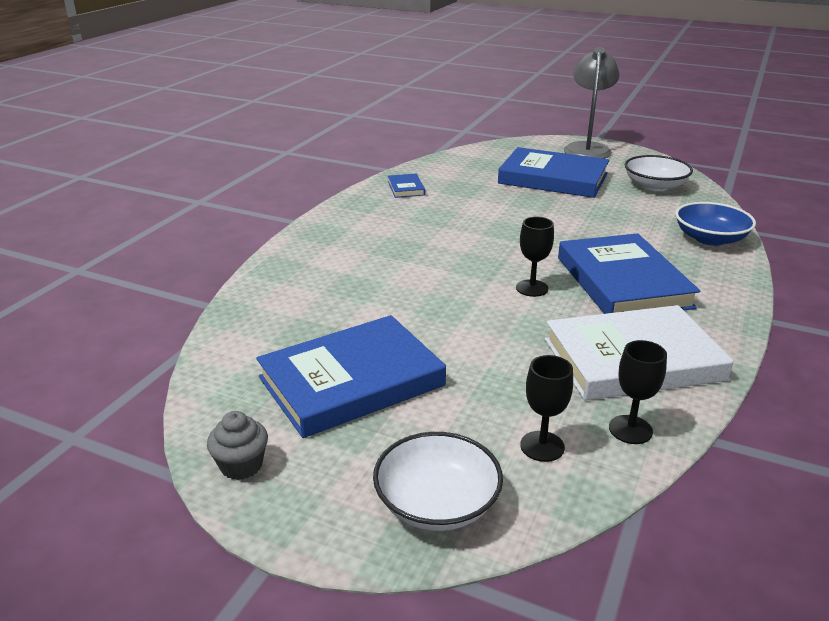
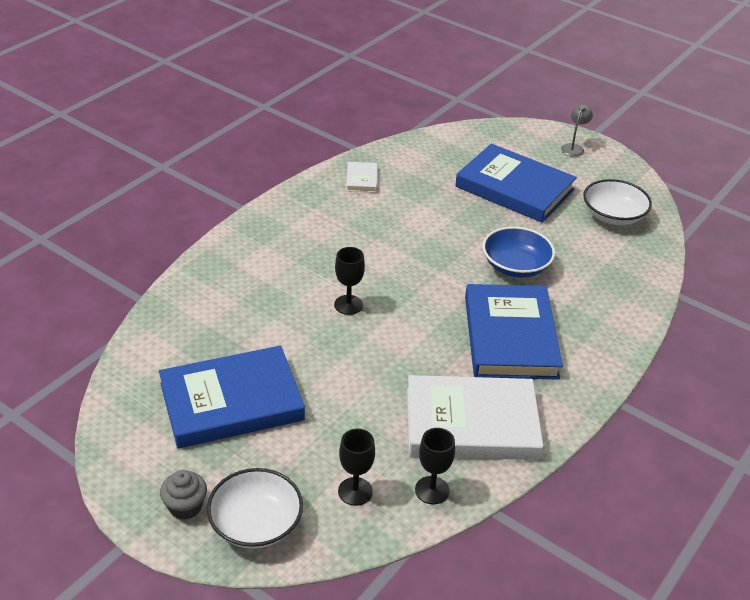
camera: 10 degrees right, 10 degrees up
(241, 465) = (126, 463): grey cupcake -> grey cupcake (185, 507)
(406, 188) = (361, 179): blue book -> white book
(532, 288) = (424, 329): black goblet -> black goblet (348, 305)
(587, 148) = (574, 147): grey lamp -> grey lamp, size x0.46
(710, 239) = (625, 297): blue bowl -> blue bowl (515, 266)

